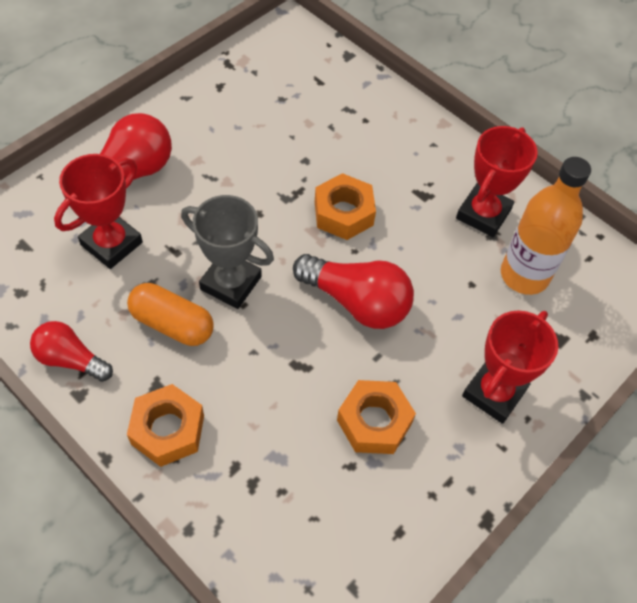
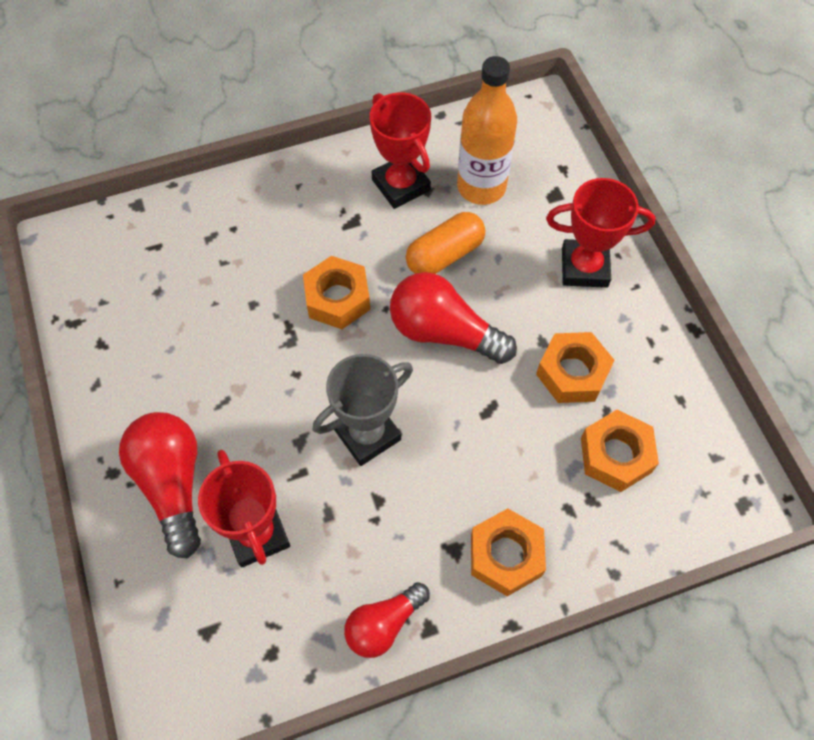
camera: 60 degrees left, 5 degrees up
(172, 324) = (388, 508): orange capsule -> orange capsule (445, 255)
(308, 490) = (616, 455): none -> orange nut
(357, 302) = (444, 332): red light bulb -> red light bulb turned 120 degrees counterclockwise
(494, 393) = (584, 267): red trophy -> red trophy turned 60 degrees counterclockwise

